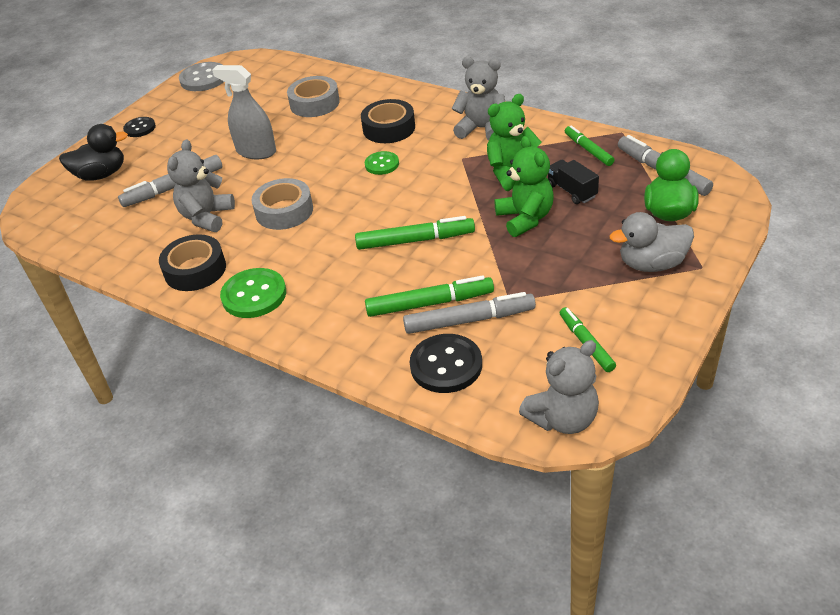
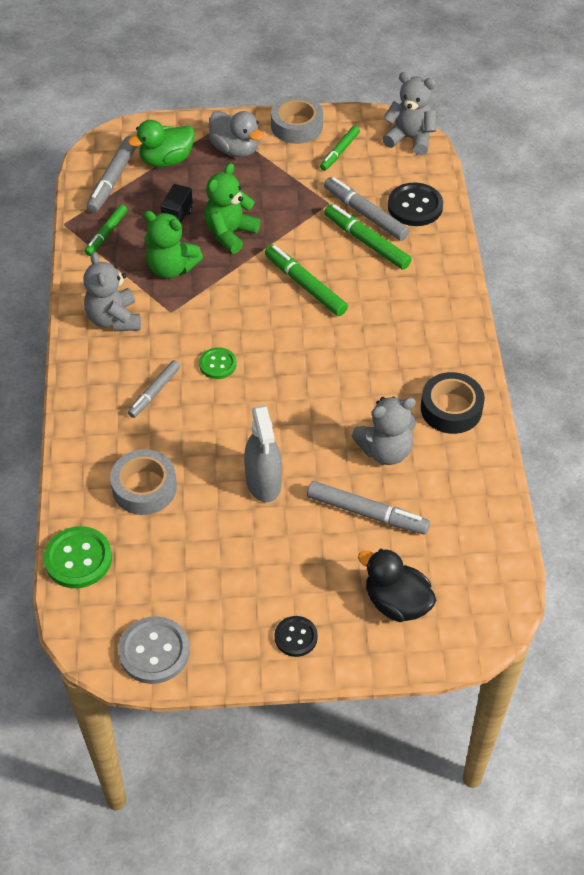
camera: 130 degrees left, 10 degrees up
(254, 295) = (443, 349): green button -> green button (78, 559)
(284, 211) = (334, 396): grey tape -> grey tape (296, 126)
(389, 128) = (154, 392): black tape -> grey marker

